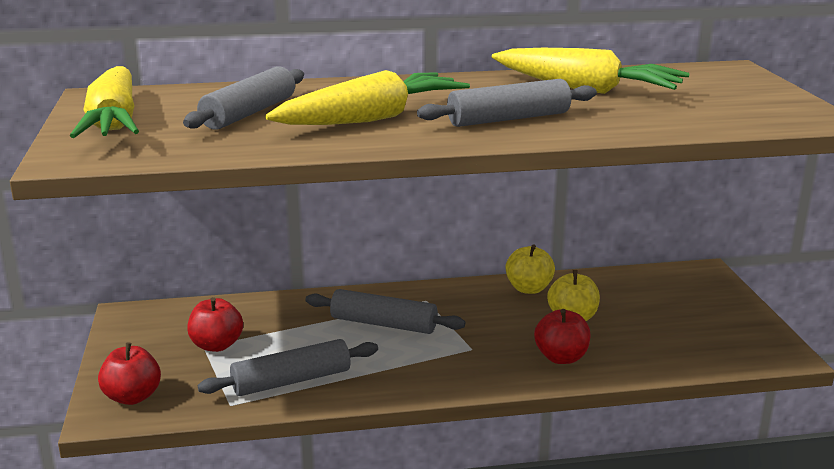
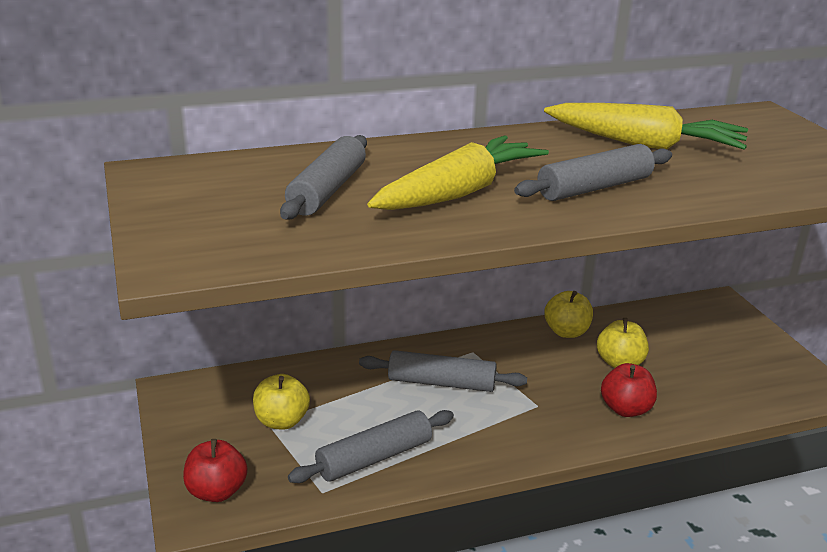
camera: 10 degrees left, 5 degrees up
(113, 122) = (188, 210): yellow carrot -> none
(216, 345) = (281, 421): red apple -> yellow apple

